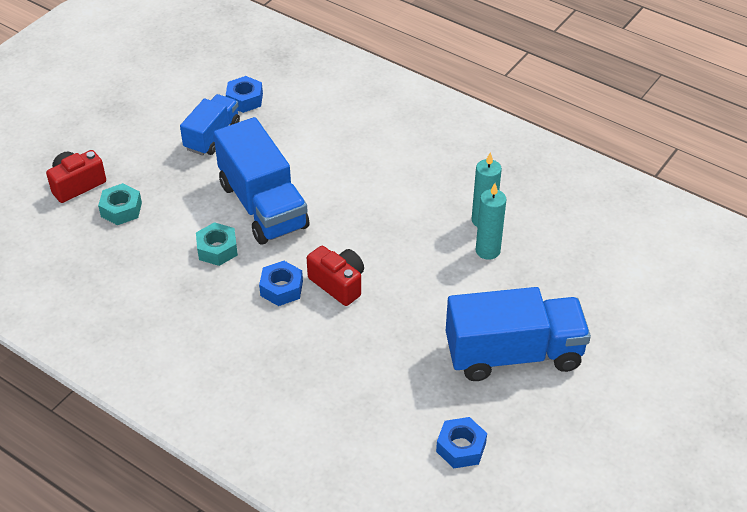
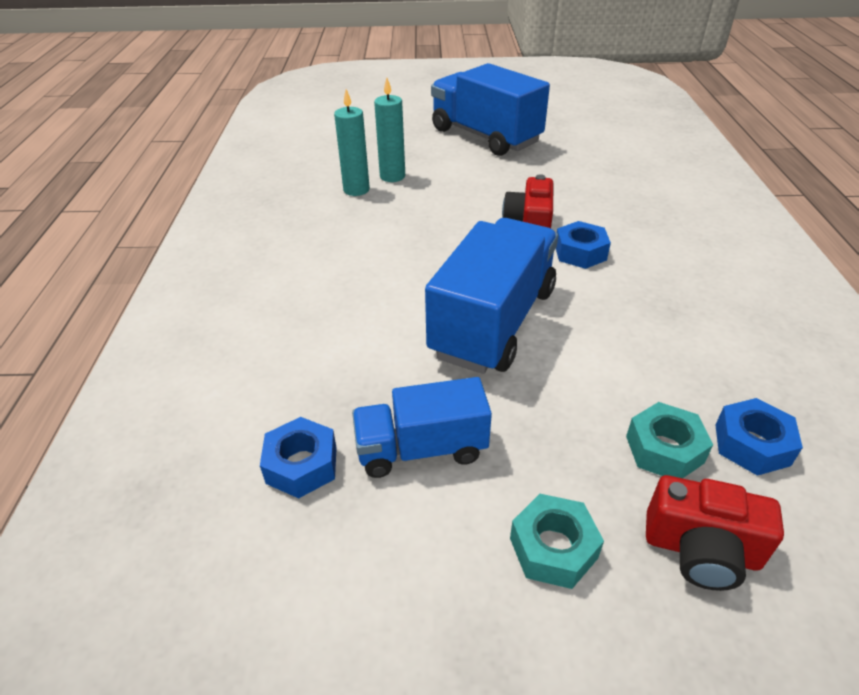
camera: 125 degrees left, 5 degrees down
(217, 249) = (597, 319): turquoise nut -> turquoise nut (553, 548)
(461, 447) = (588, 128): blue nut -> blue nut (752, 444)

